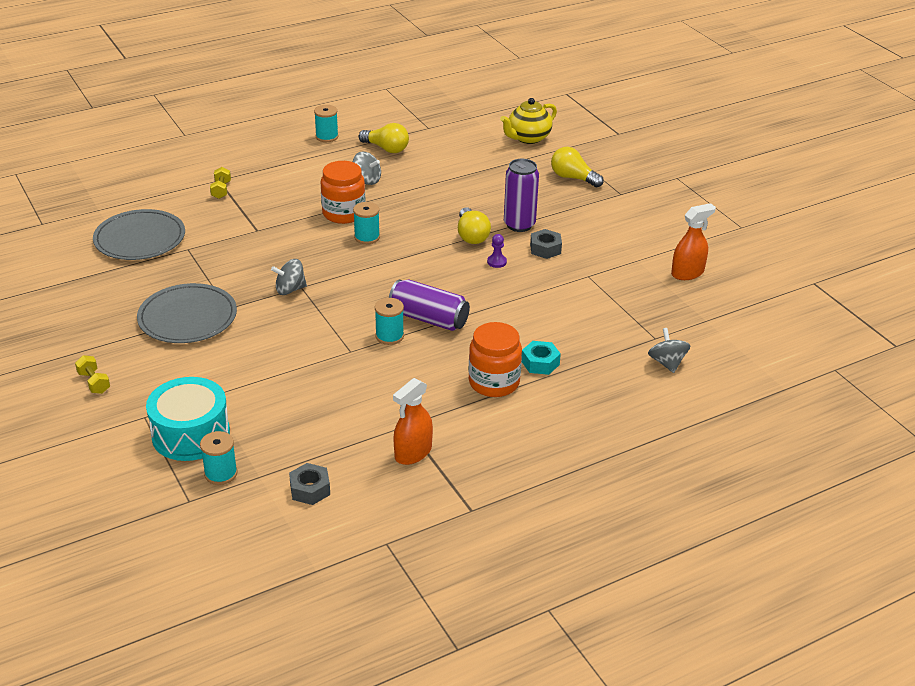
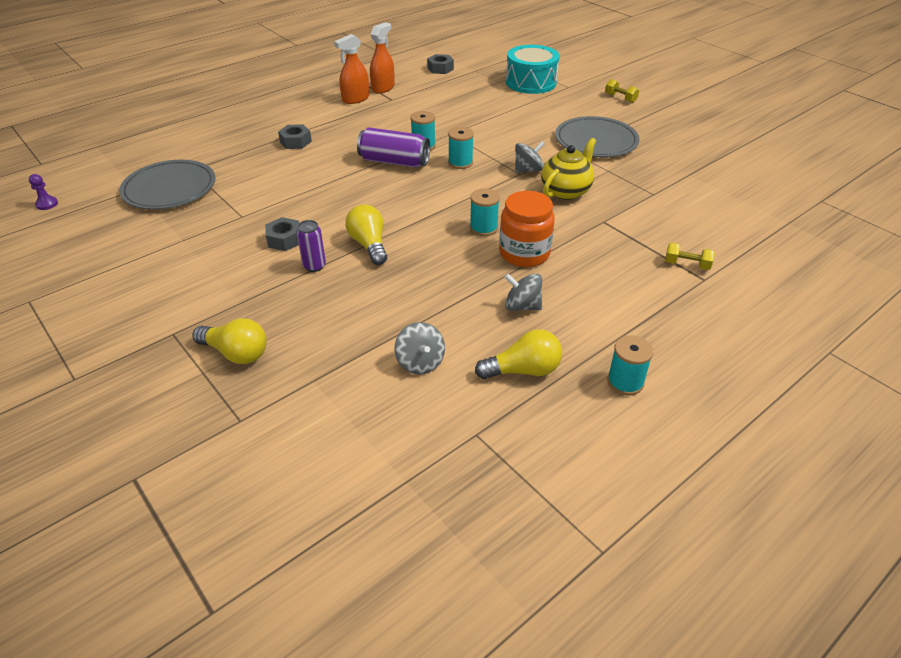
camera: 170 degrees right, 5 degrees up
(140, 239) = (709, 197): grey plate -> grey plate (169, 188)
(221, 190) = (687, 265): yellow dumbbell -> yellow dumbbell turned 60 degrees counterclockwise
(221, 474) = (497, 69): turquoise spool -> turquoise spool (460, 163)
(386, 149) = (523, 370): yellow light bulb -> yellow light bulb turned 150 degrees clockwise
(494, 382) = (332, 126): orange jar -> none
(496, 262) = (338, 219): purple pawn -> purple pawn (47, 204)
(519, 225) = (314, 266): purple can -> purple can, size x0.60
(528, 138) = (301, 435): yellow teapot -> yellow teapot (566, 191)
(540, 363) = (295, 142): turquoise nut -> grey nut
(667, 363) = (188, 153): grey spinning top -> grey spinning top (420, 362)
(687, 273) = (131, 232): orange spray bottle -> orange spray bottle (355, 99)

